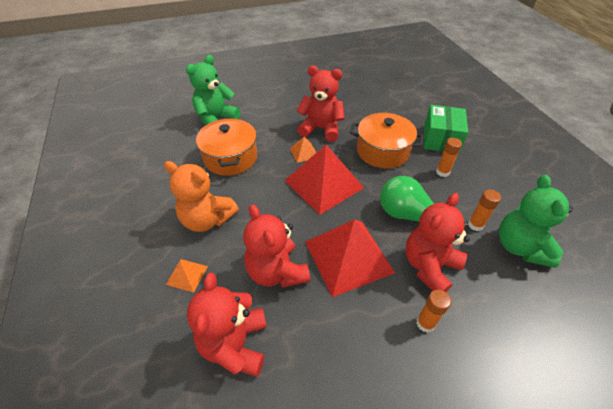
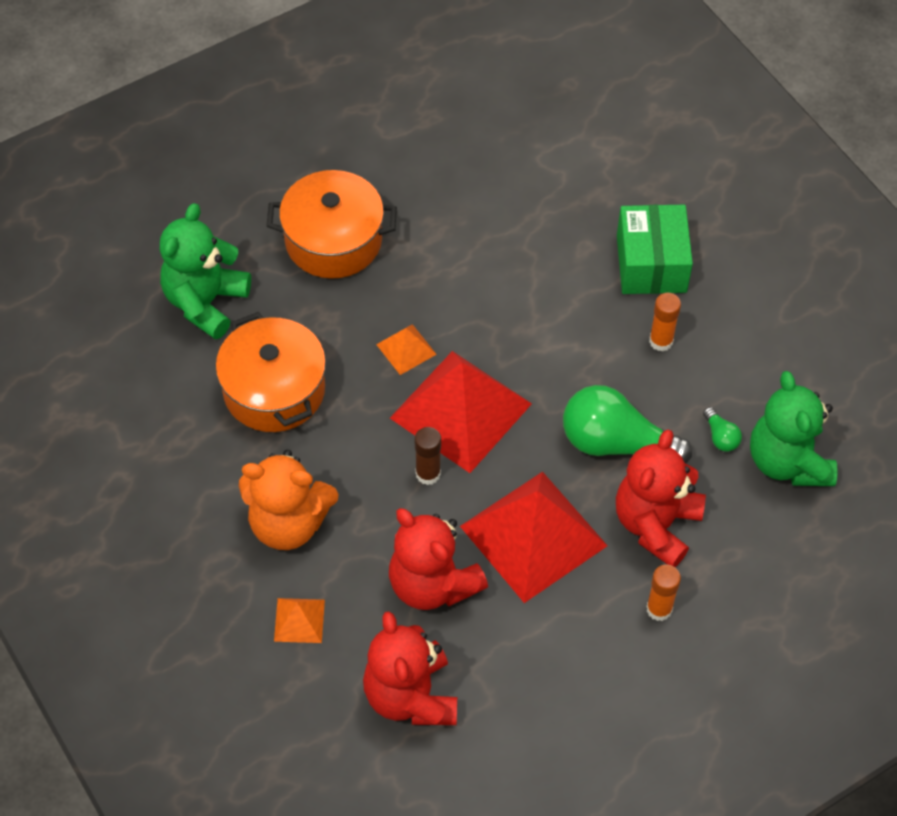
camera: 15 degrees left, 10 degrees up
(295, 210) = (428, 474): none -> brown glue stick
(321, 129) = (421, 284): red teddy bear -> none
(382, 151) = (549, 316): orange pot -> orange pot (333, 240)
(475, 225) = (720, 436): orange glue stick -> green light bulb

